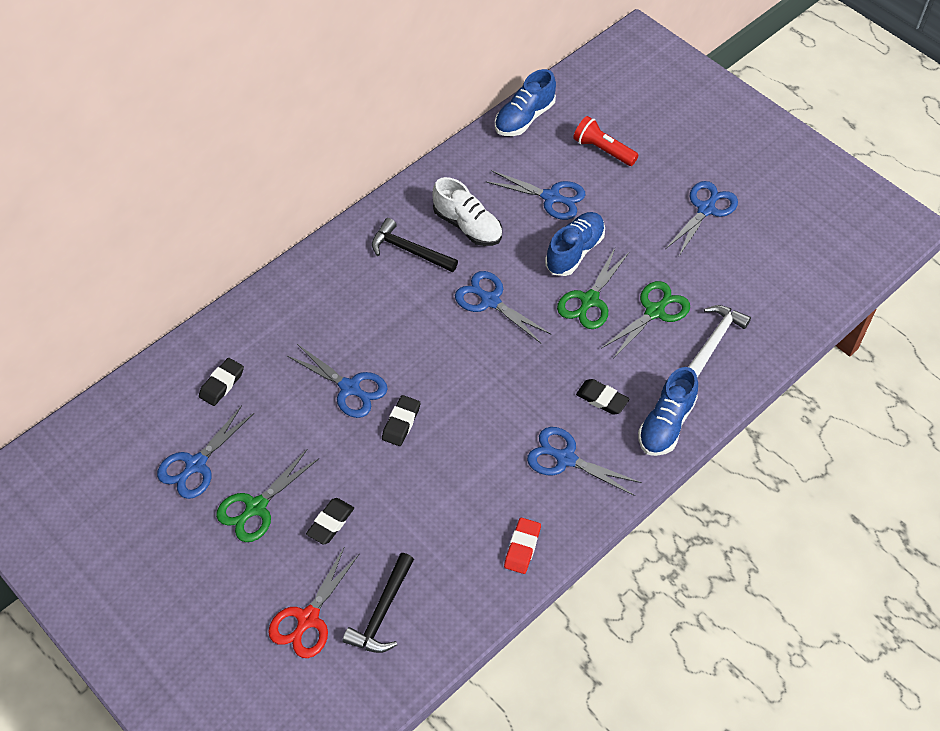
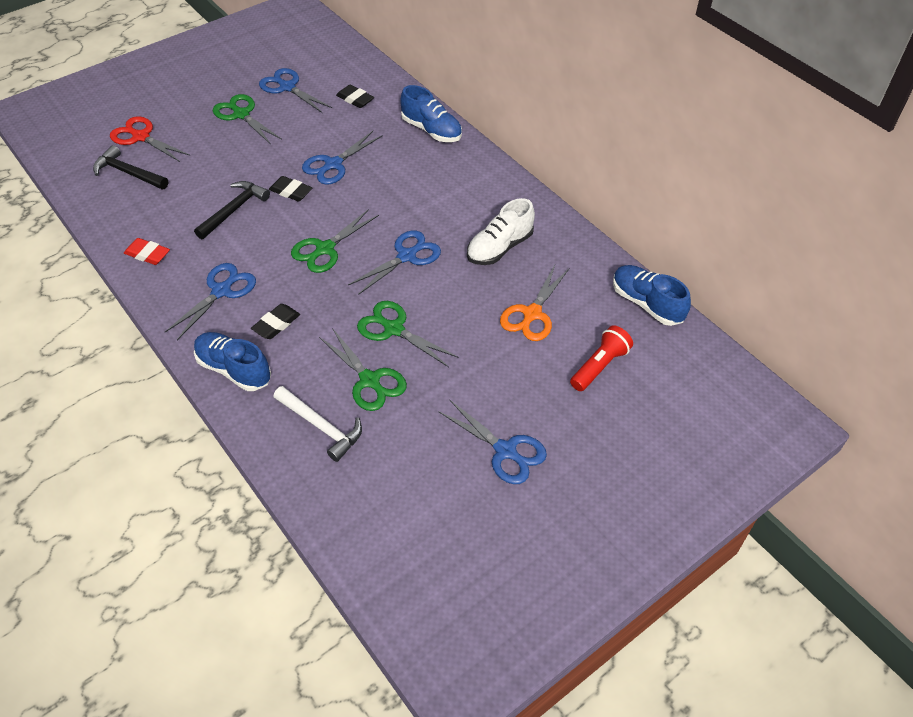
camera: 95 degrees right, 5 degrees down
(330, 523) = (213, 150): black eraser -> none
(409, 250) = (474, 207): black hammer -> black hammer (234, 210)
(489, 374) = (325, 249): none -> green scissors
(551, 197) = (532, 314): blue scissors -> orange scissors
(574, 251) = (457, 324): blue shoe -> blue shoe (431, 130)

